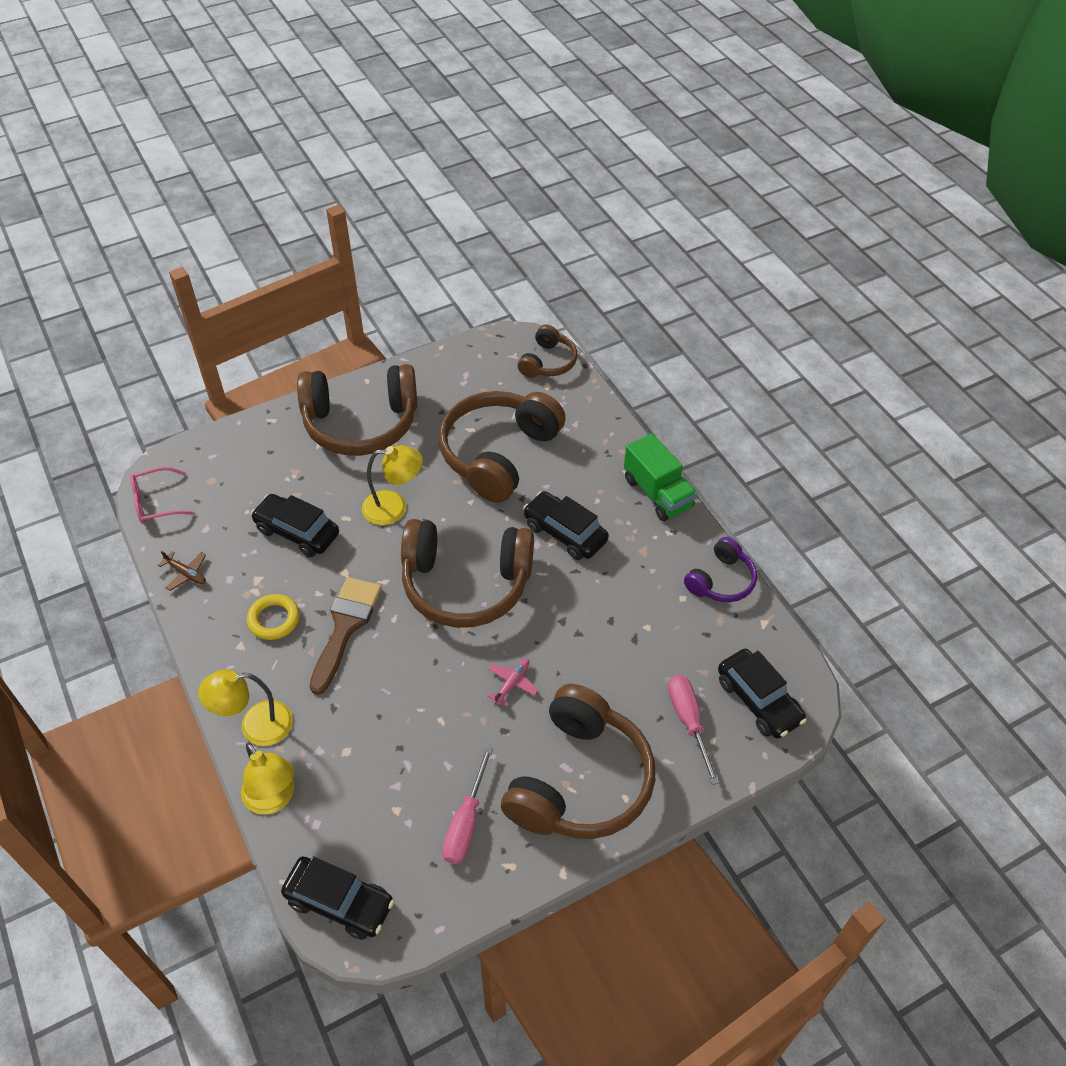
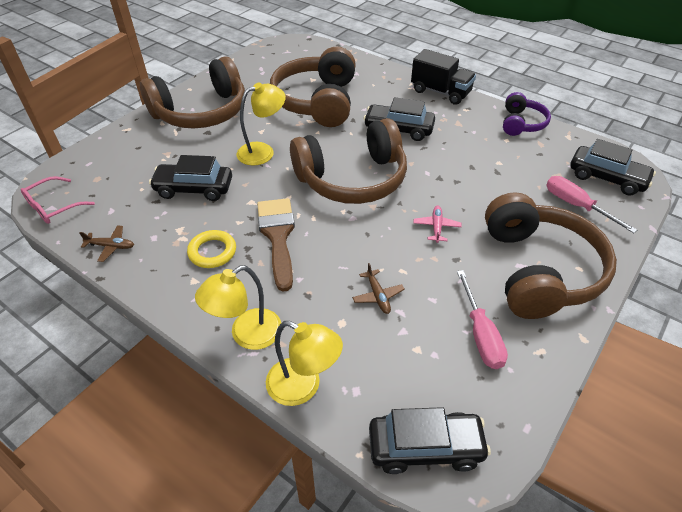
camera: 25 degrees left, 5 degrees down
(398, 737) = (378, 296): none -> brown plane
(548, 362) = (313, 49): brown headphones -> none
(657, 493) = (440, 92): green truck -> black truck

